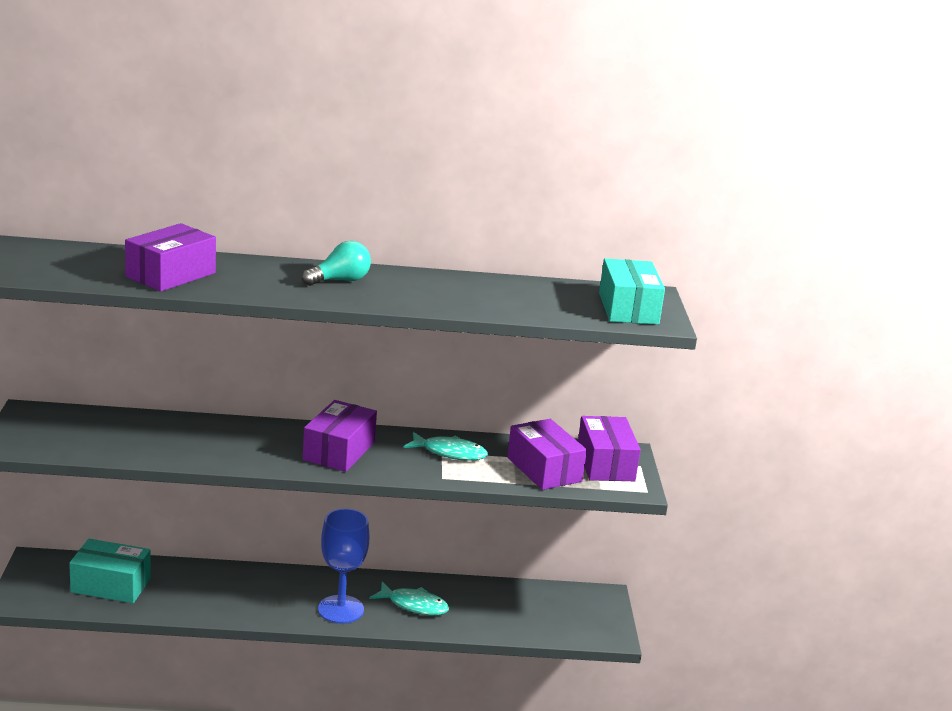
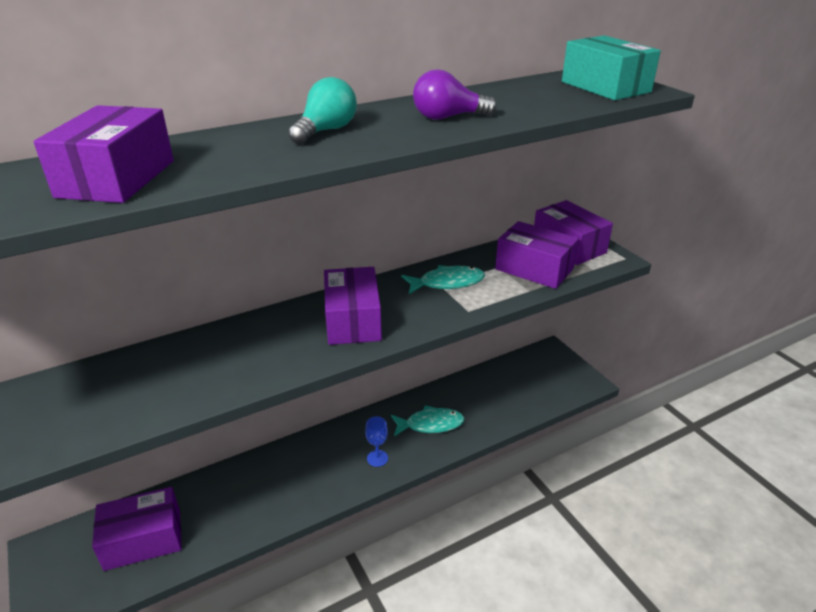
camera: 25 degrees left, 10 degrees up
(111, 585) = (143, 539): turquoise box -> purple box
(341, 609) = (377, 458): blue goblet -> blue goblet, size x0.48
(445, 296) = (448, 117): none -> purple light bulb

